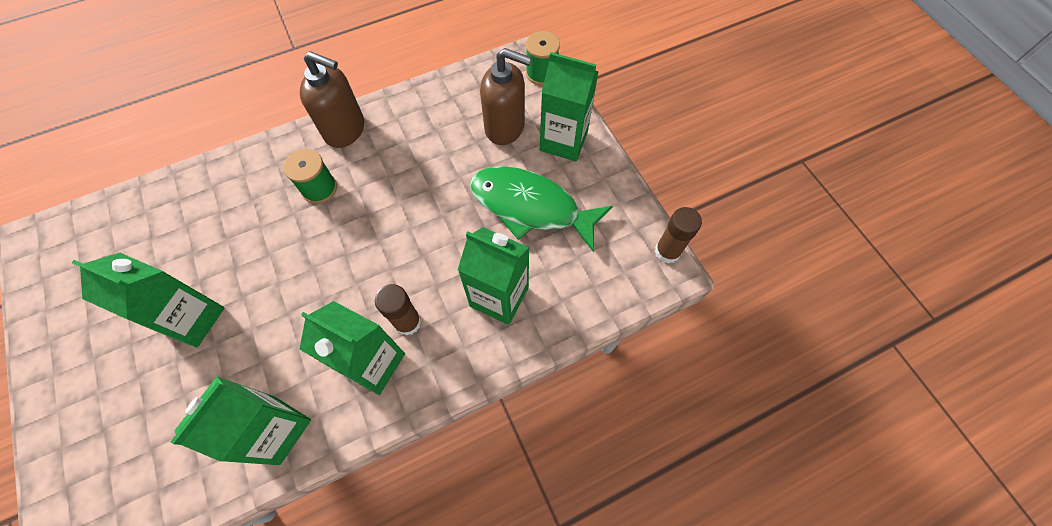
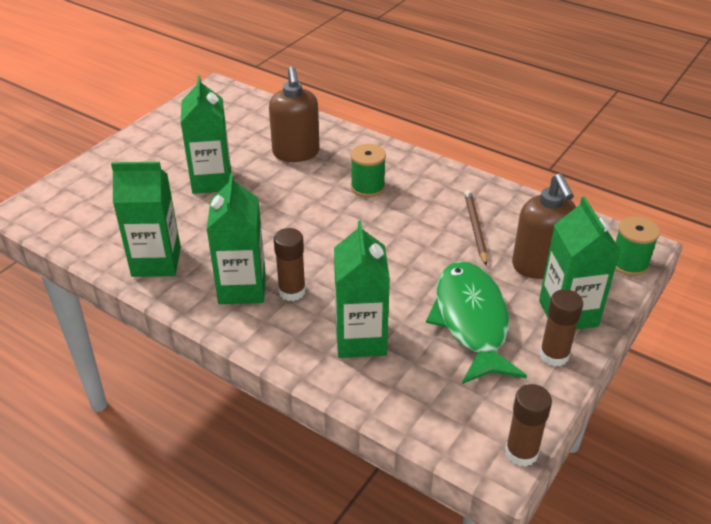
camera: 60 degrees right, 25 degrees down
(345, 130) = (433, 174): brown soap dispenser -> brown soap dispenser (296, 153)
(434, 142) = (475, 228): none -> brown pencil
(596, 176) = (554, 355): none -> brown glue stick

